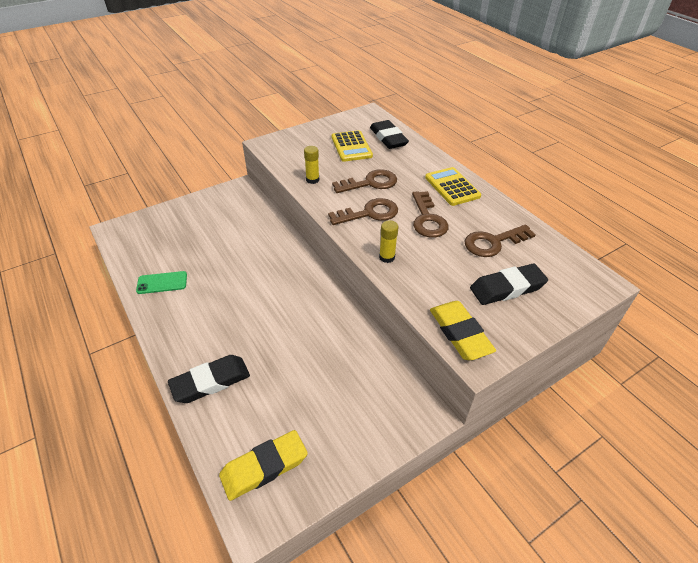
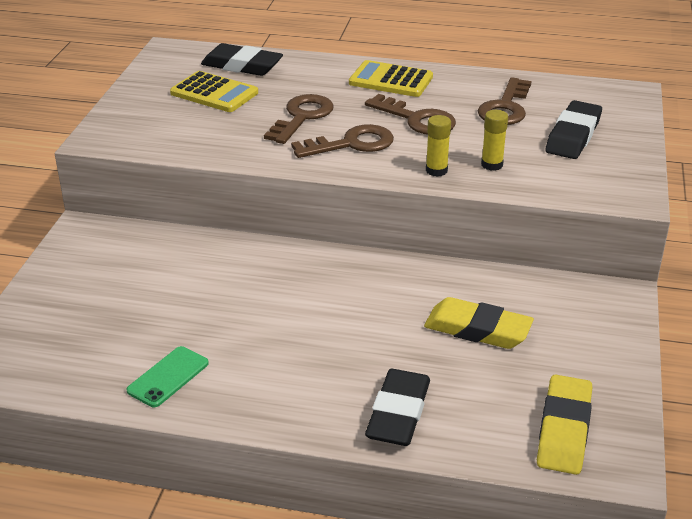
camera: 45 degrees left, 10 degrees down
(312, 180) = (230, 146): yellow glue stick -> yellow glue stick (492, 165)
(369, 213) = (352, 144): brown key -> brown key turned 45 degrees clockwise
(460, 333) = (594, 189): yellow eraser -> yellow eraser (477, 329)

